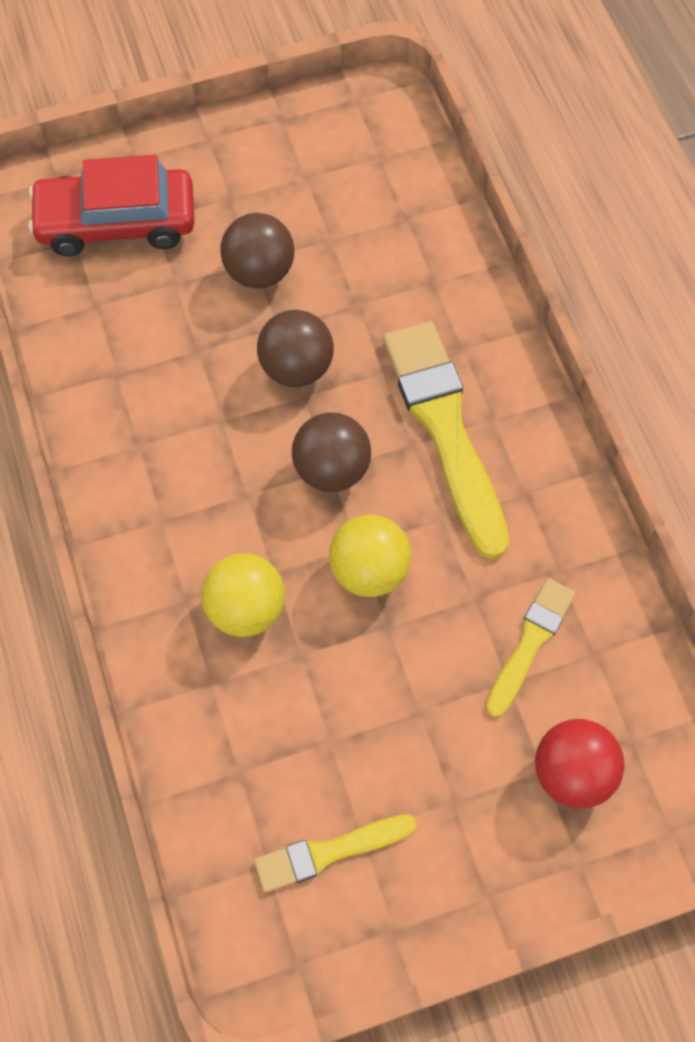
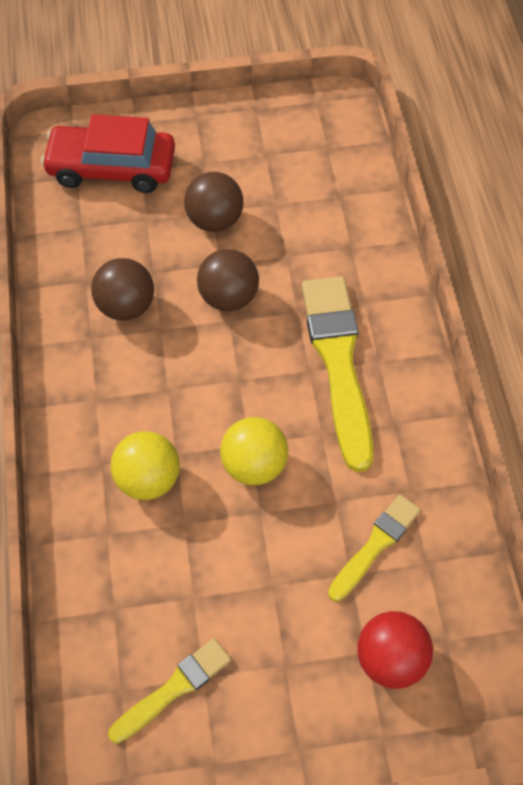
camera: 10 degrees right, 5 degrees down
(329, 852) = (174, 688): yellow brush -> yellow brush turned 150 degrees clockwise
(331, 469) = (240, 380): brown ball -> brown ball (126, 306)

